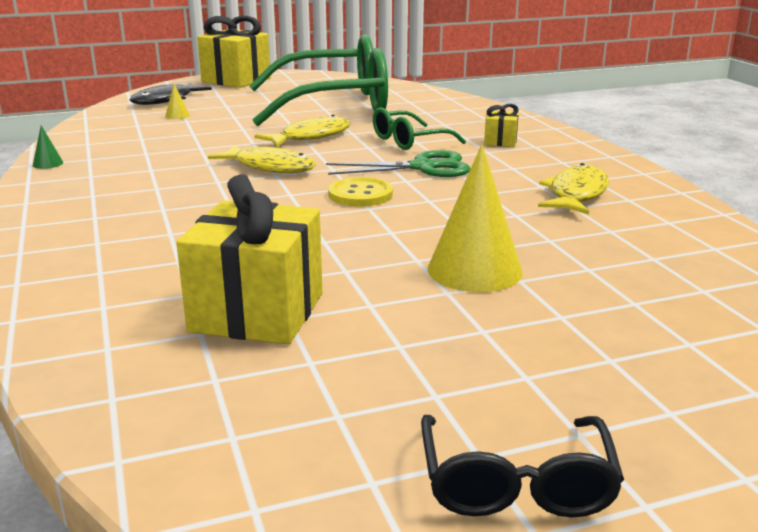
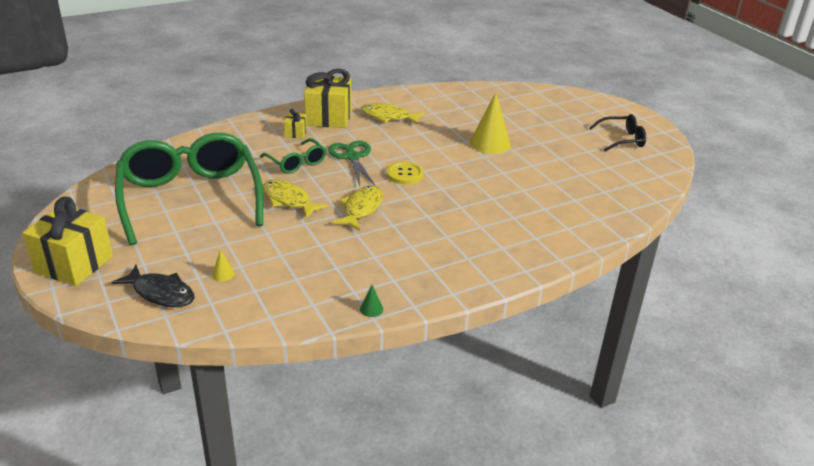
camera: 100 degrees left, 10 degrees up
(257, 312) = (552, 189): yellow gift -> yellow gift (328, 118)

